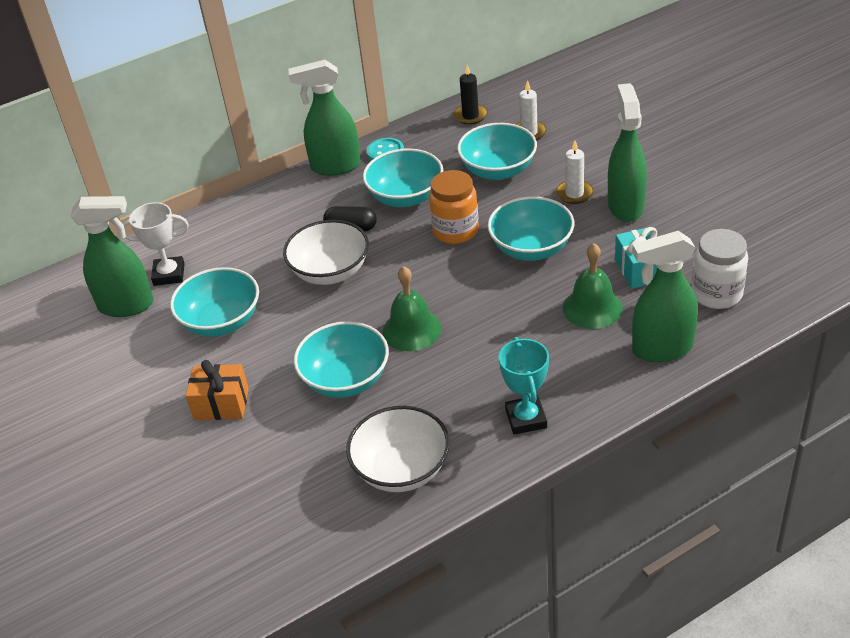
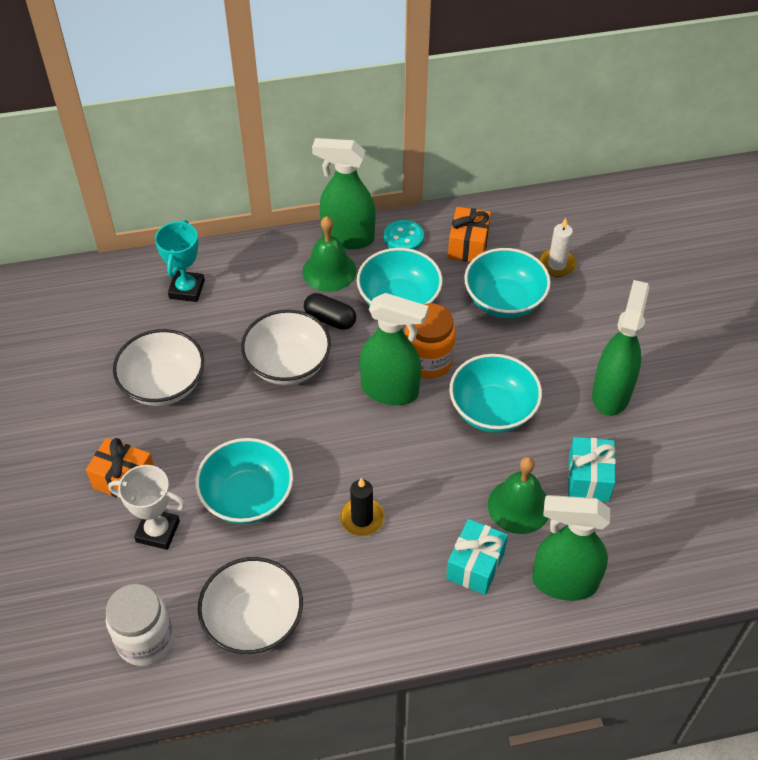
camera: 15 degrees right, 10 degrees up
(127, 305) = (87, 333): green spray bottle -> green spray bottle (390, 391)
(169, 274) = (139, 311): white trophy -> white trophy (158, 531)
(221, 321) = (163, 385): turquoise bowl -> white bowl
(412, 330) = (334, 463): green bell -> green bell (329, 271)
(445, 142) = (468, 245): none -> orange gift
(470, 116) = (508, 221): black candle -> black candle (362, 518)
(526, 418) = (394, 611): turquoise trophy -> turquoise trophy (187, 289)
(574, 194) = (567, 358): white candle -> none
(579, 362) = (475, 565): none -> turquoise gift
(716, 294) = (651, 537): white jar -> white jar (145, 640)

